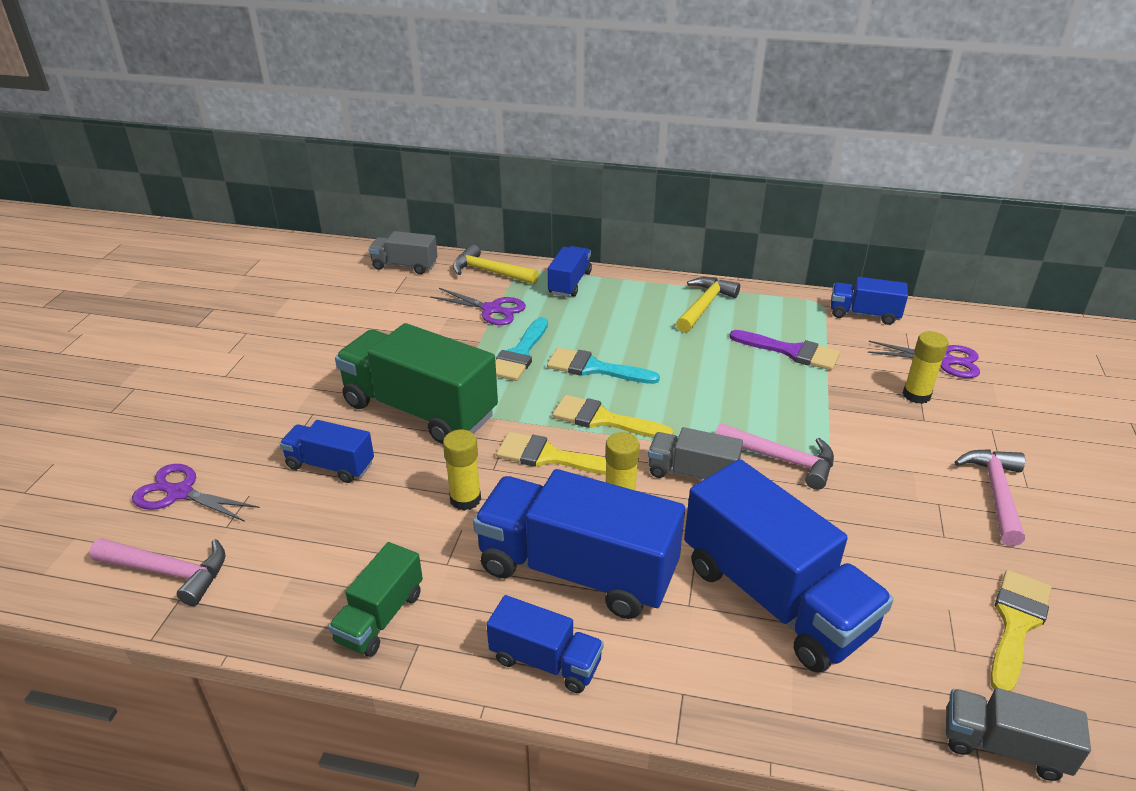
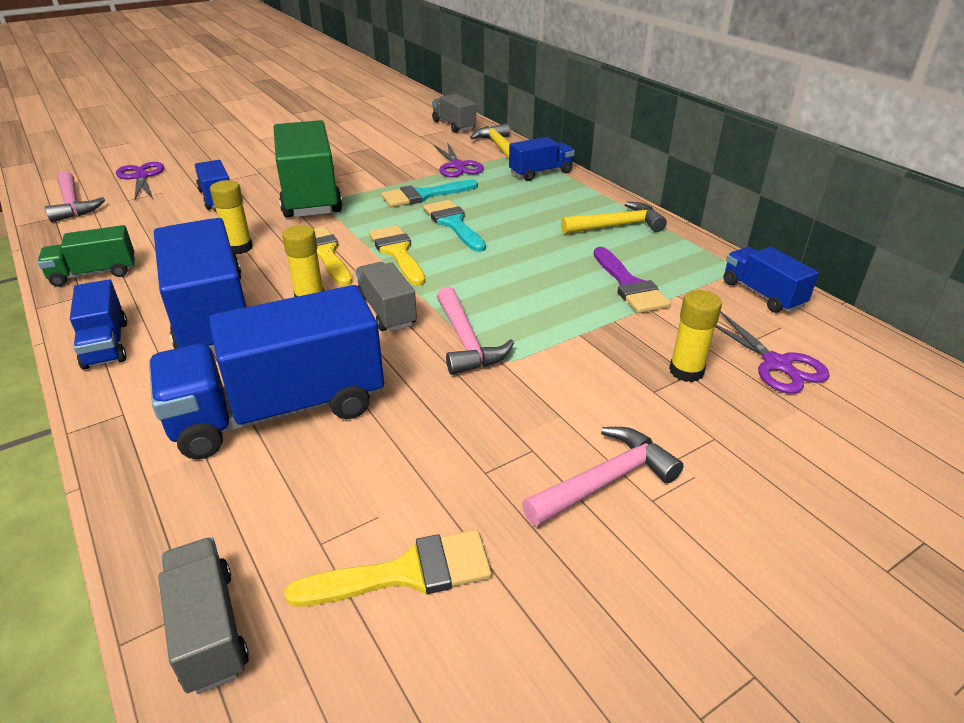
camera: 45 degrees right, 0 degrees up
(775, 598) = (279, 411): blue truck -> blue truck turned 60 degrees clockwise

